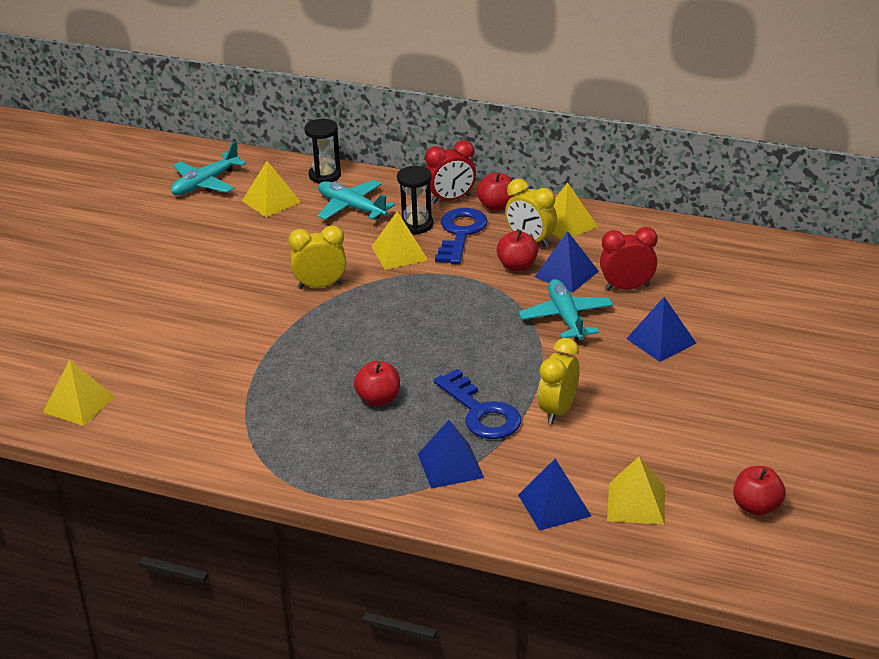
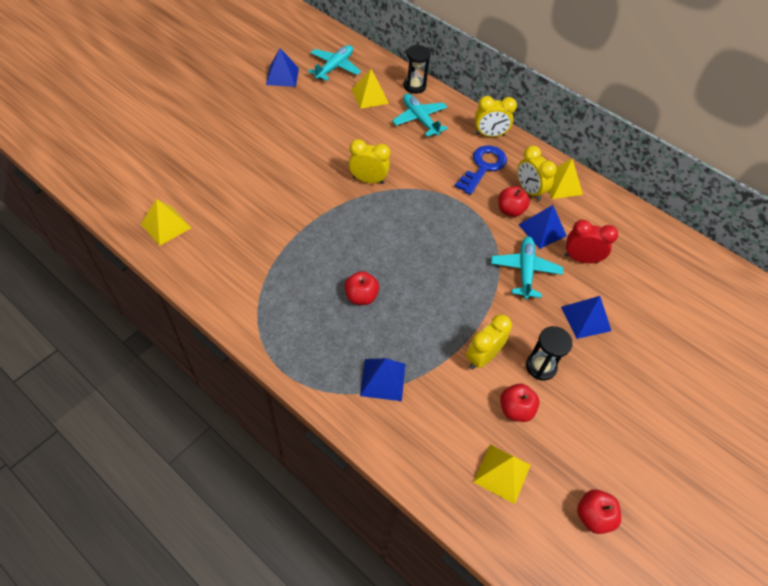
camera: 15 degrees right, 20 degrees up
(205, 183) = (335, 67): turquoise plane -> turquoise plane turned 150 degrees clockwise
(399, 253) = (434, 170): yellow pyramid -> none
(416, 225) = (456, 149): black hourglass -> black hourglass (541, 366)
(451, 199) = (489, 135): red clock -> yellow clock
(481, 412) = (426, 337): blue key -> none
(496, 206) = (518, 151): red apple -> red apple (515, 409)
(554, 505) = (440, 449): blue pyramid -> blue pyramid (282, 76)

